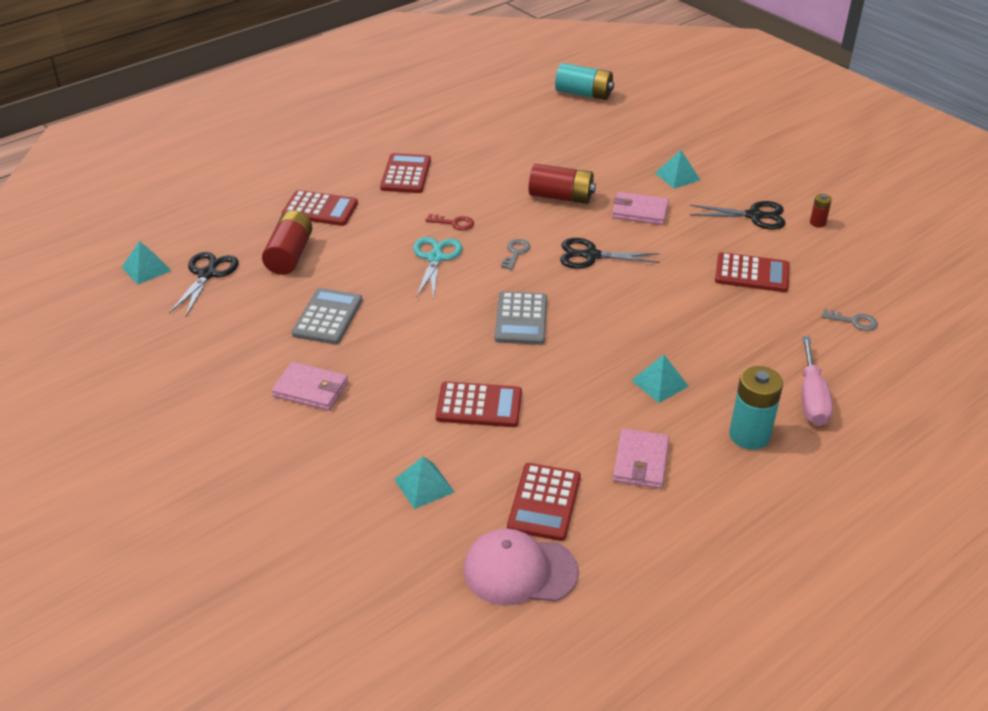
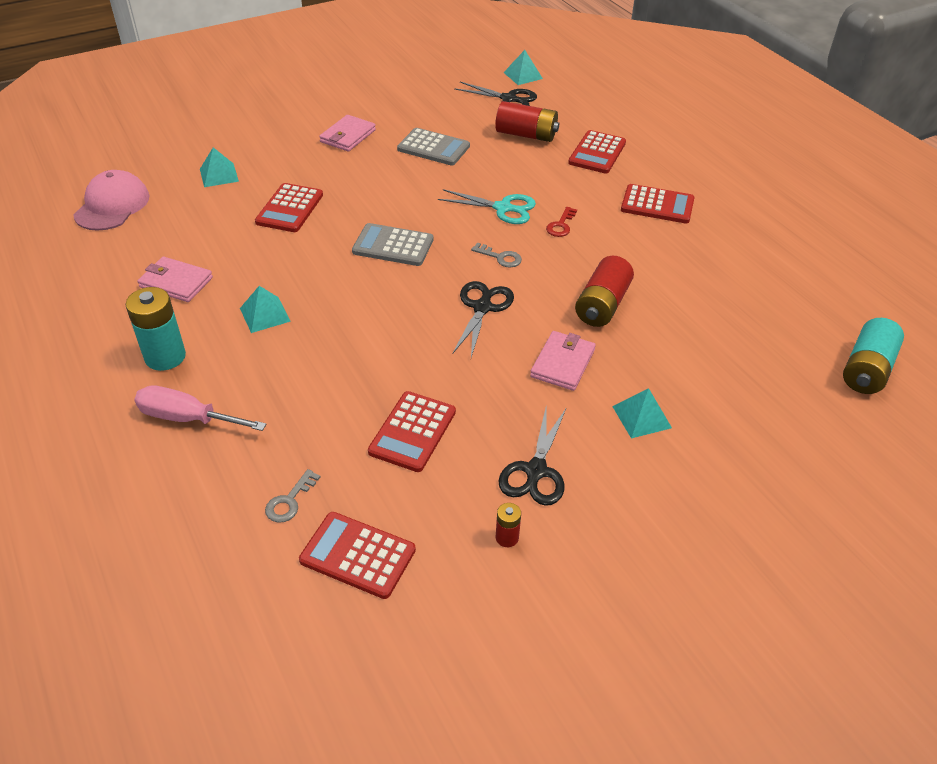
camera: 100 degrees right, 5 degrees up
(544, 502) = (166, 225): red calculator -> red calculator (357, 555)

